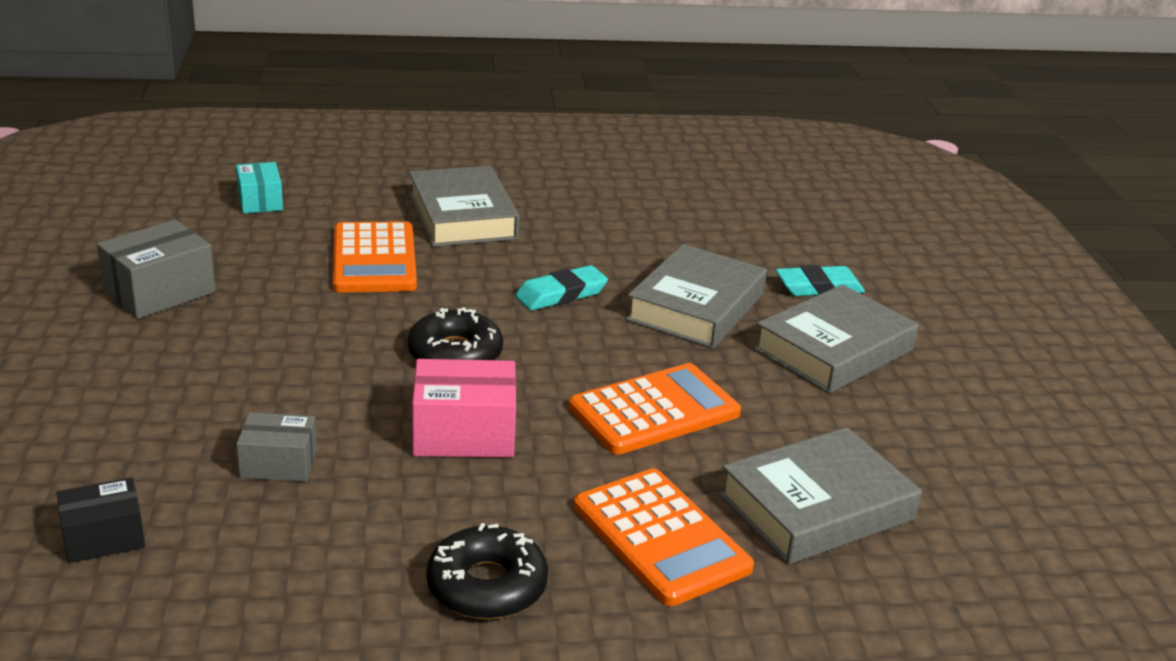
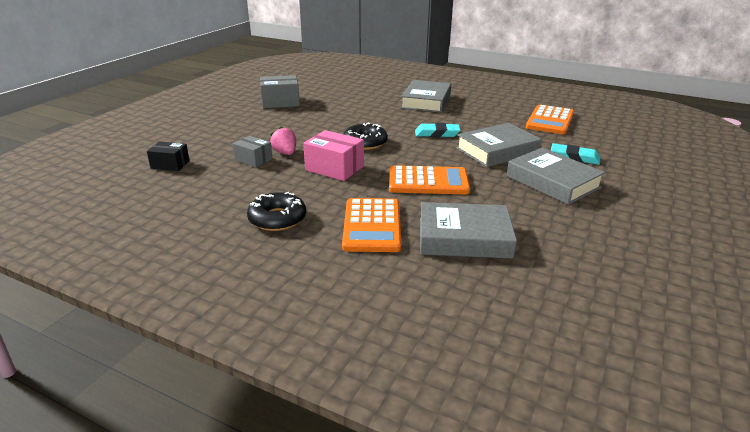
camera: 35 degrees right, 0 degrees up
(260, 201) = (351, 83): turquoise box -> none
(326, 426) = (285, 153): none -> pink strawberry
(374, 259) = (371, 108): orange calculator -> orange calculator (550, 120)
(834, 350) = (552, 182): grey book -> grey book turned 60 degrees clockwise

